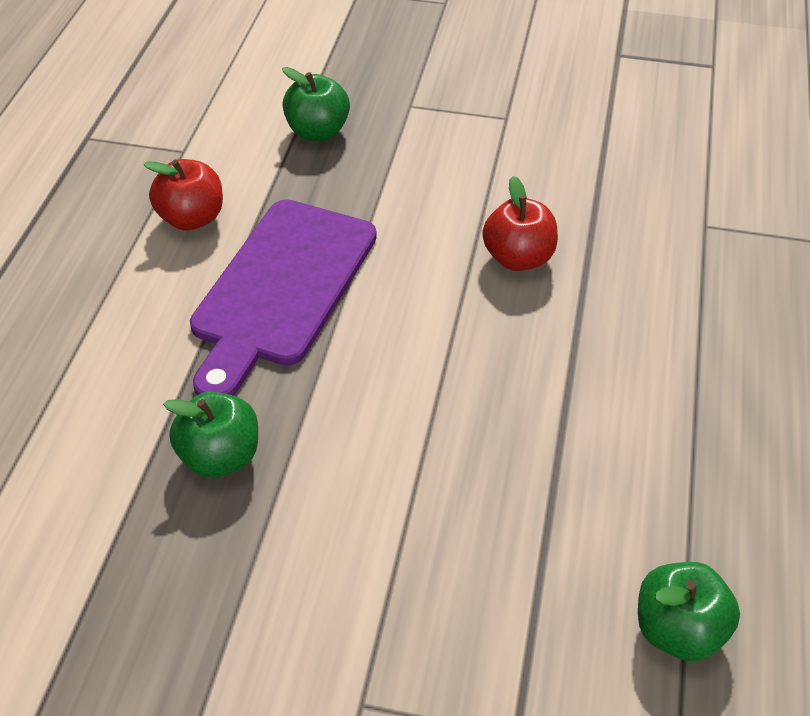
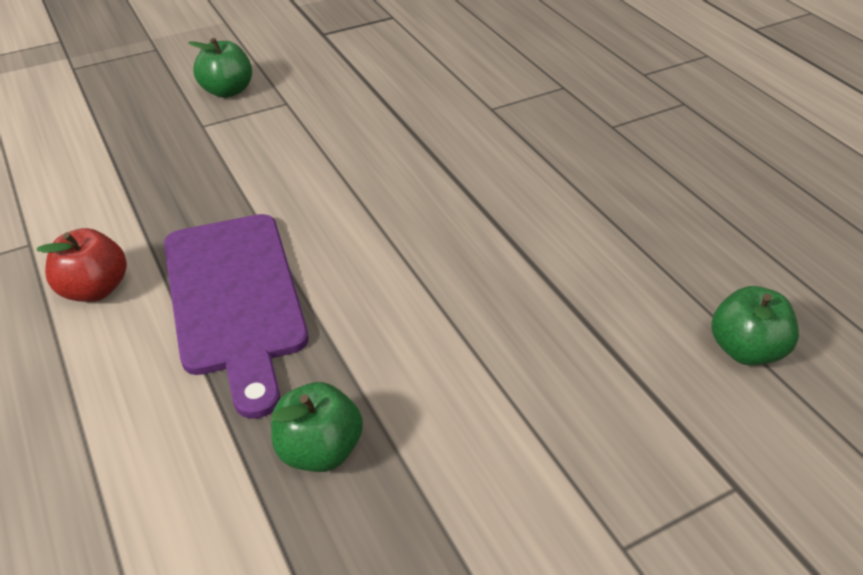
camera: 40 degrees left, 5 degrees down
(317, 131) = (143, 175): green apple -> green apple (227, 91)
(518, 258) = (395, 185): red apple -> none

